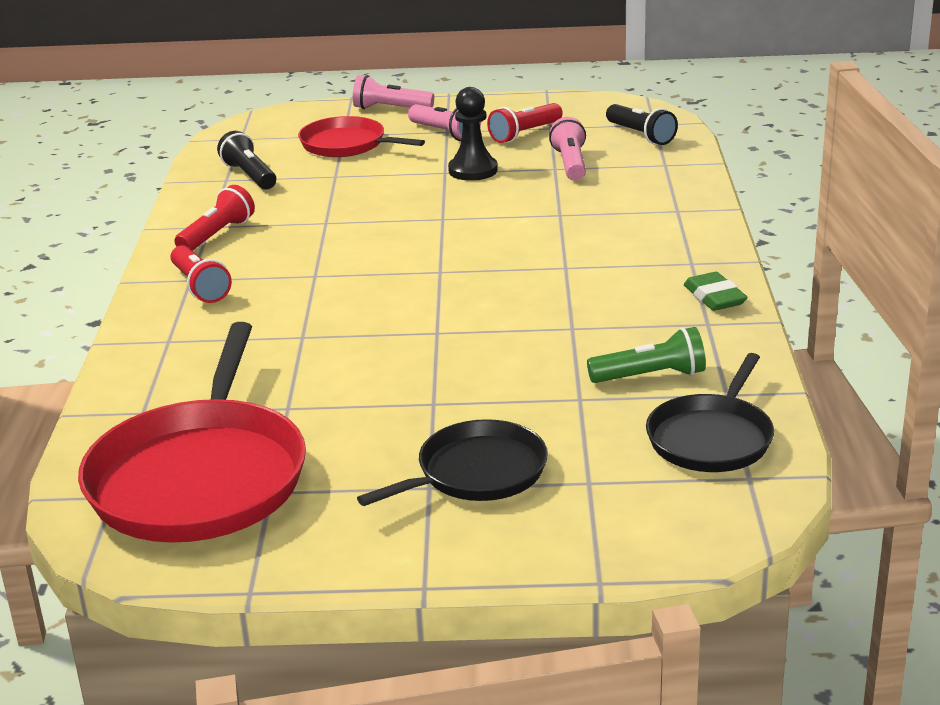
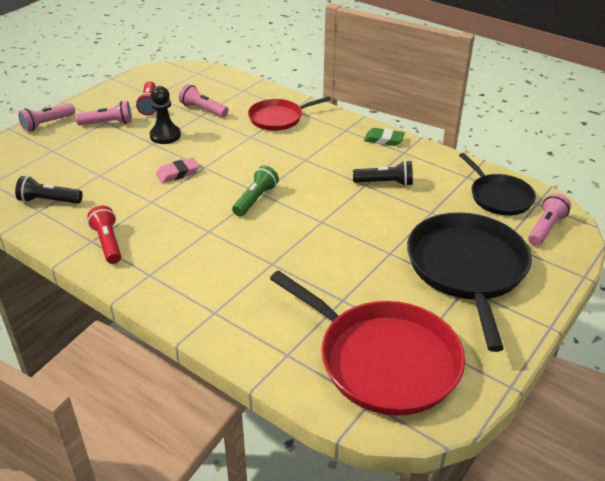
camera: 55 degrees left, 10 degrees up
(200, 287) = (165, 275): red flashlight -> none
(347, 145) = (67, 155): red pan -> red pan (278, 118)
(404, 210) = (178, 173): none -> pink eraser
(476, 473) = (467, 269): black pan -> black pan, size x1.73
(641, 135) = (204, 81): black flashlight -> black flashlight (385, 183)
(651, 376) = (432, 186): green flashlight -> green flashlight (255, 199)
(686, 506) = (545, 228): none -> pink flashlight

